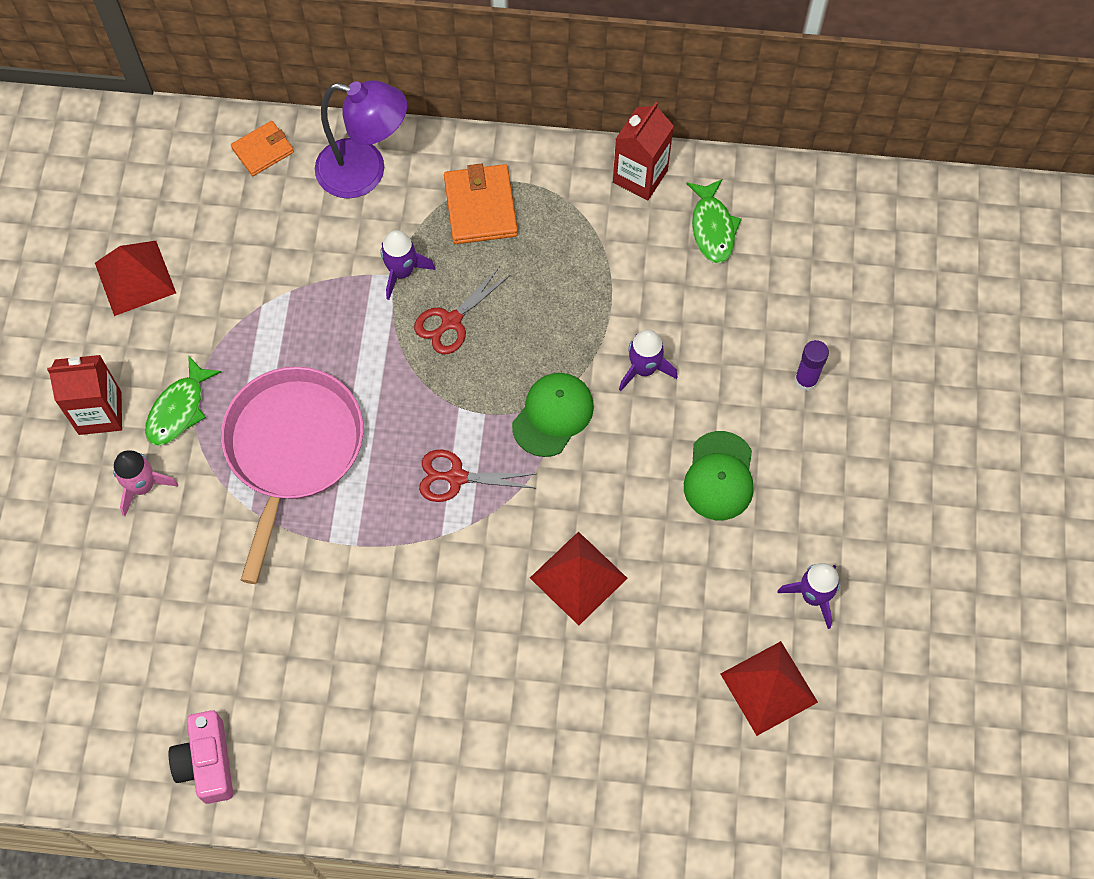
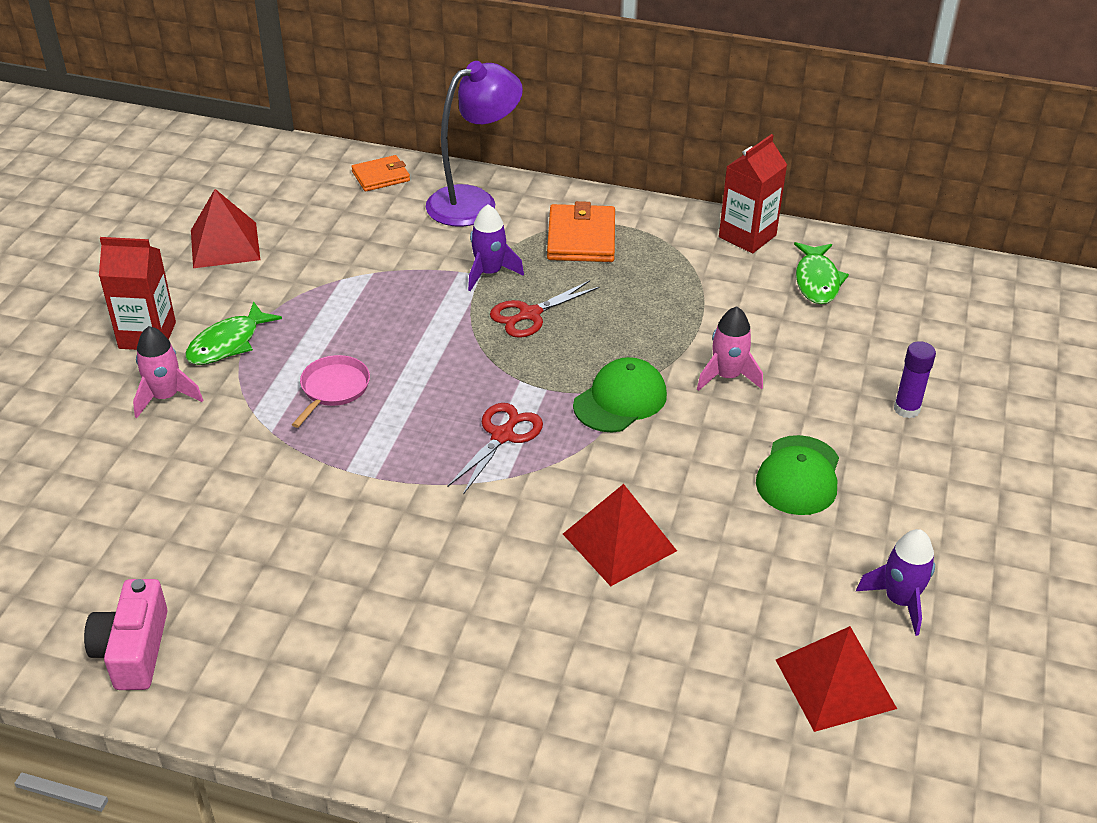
camera: 10 degrees right, 25 degrees down
(292, 448) = (333, 388): pink pan -> pink pan, size x0.45
(365, 172) = (474, 201): purple lamp -> purple lamp turned 60 degrees counterclockwise
(456, 477) = (502, 436): red scissors -> red scissors turned 105 degrees clockwise
(644, 369) = (727, 376): purple rocket -> pink rocket

